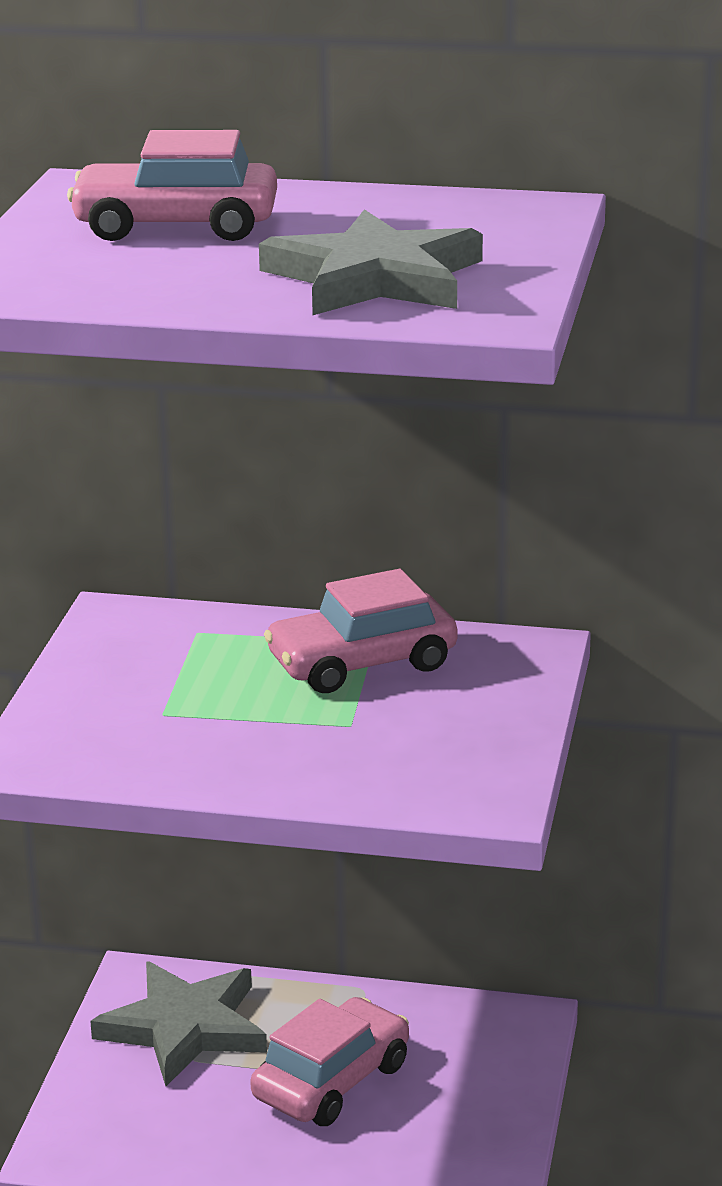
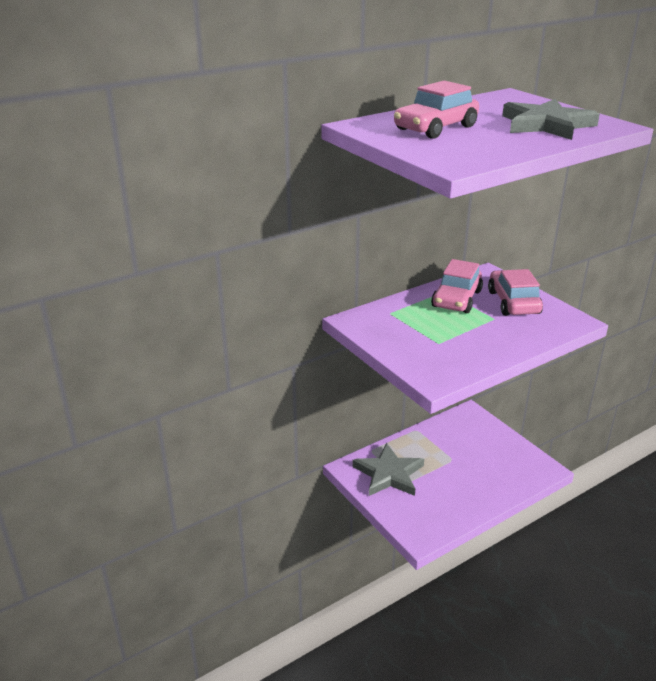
camera: 45 degrees left, 5 degrees up
(332, 1081) = (454, 462): pink car -> pink car (513, 302)

